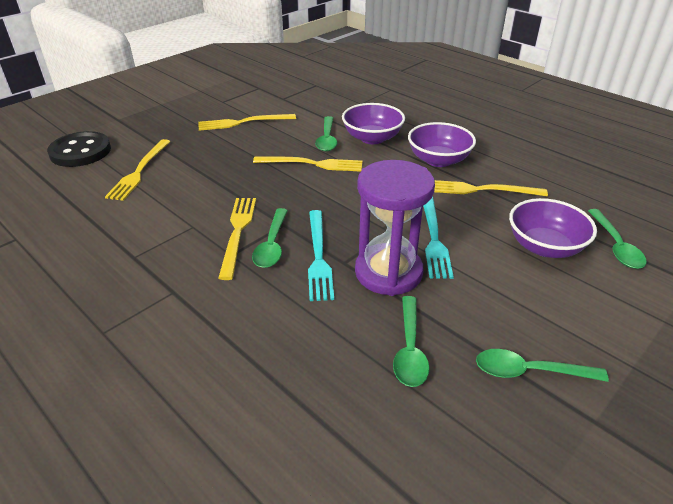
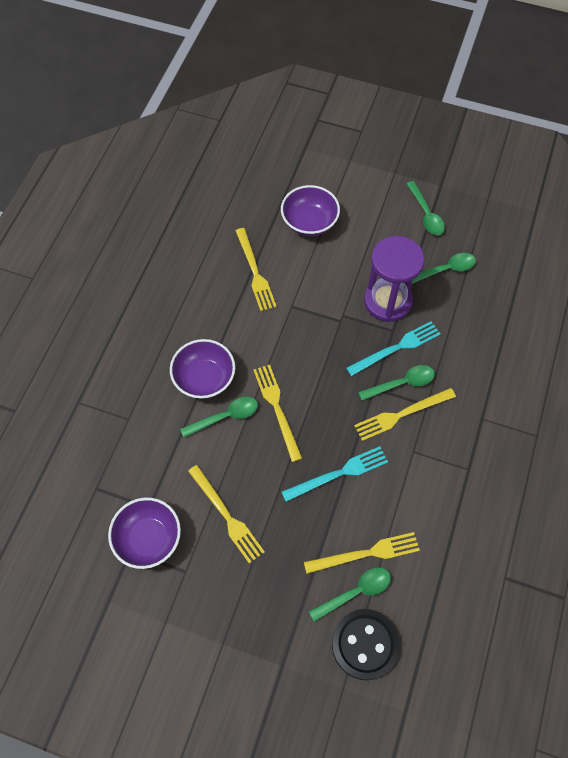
camera: 115 degrees left, 25 degrees up
(434, 238) = (335, 286): turquoise fork -> turquoise fork (338, 473)
(438, 160) = (221, 313): purple bowl -> purple bowl (148, 538)
(615, 245) = (286, 185): green spoon -> green spoon (355, 592)

